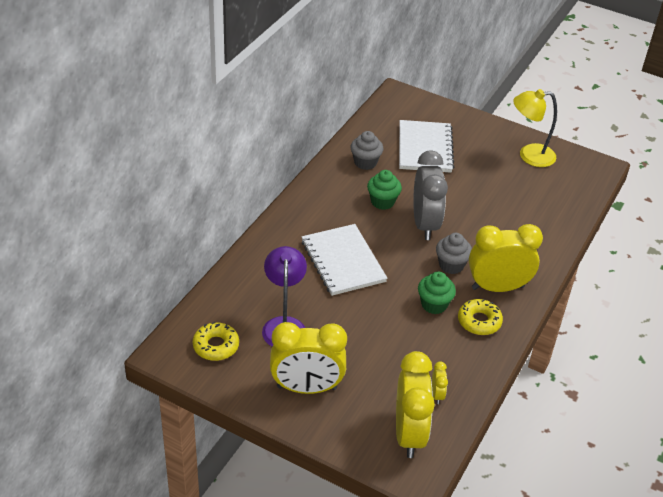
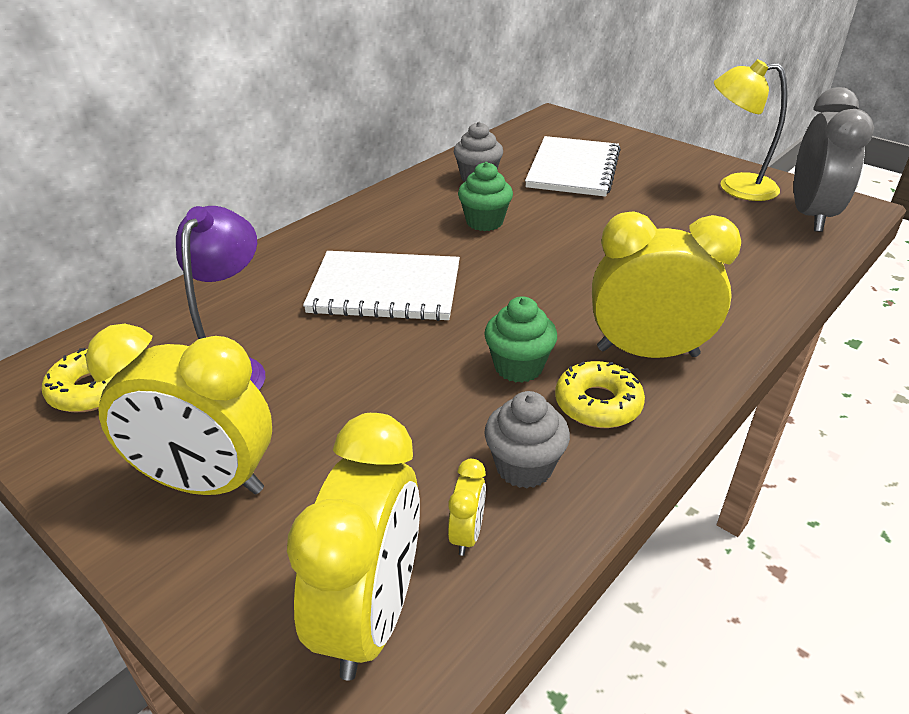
camera: 15 degrees right, 5 degrees down
(343, 261) = (385, 289): white notebook -> white notebook turned 75 degrees counterclockwise
(425, 224) = (542, 253): grey clock -> grey clock (811, 215)
(451, 265) = (569, 311): grey cupcake -> grey cupcake (524, 467)

